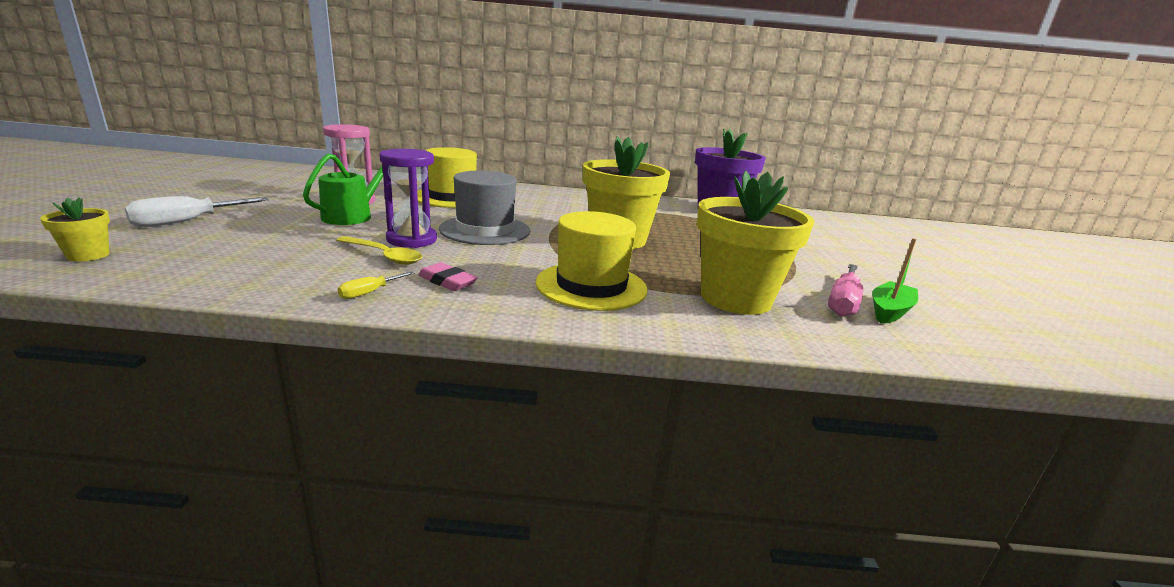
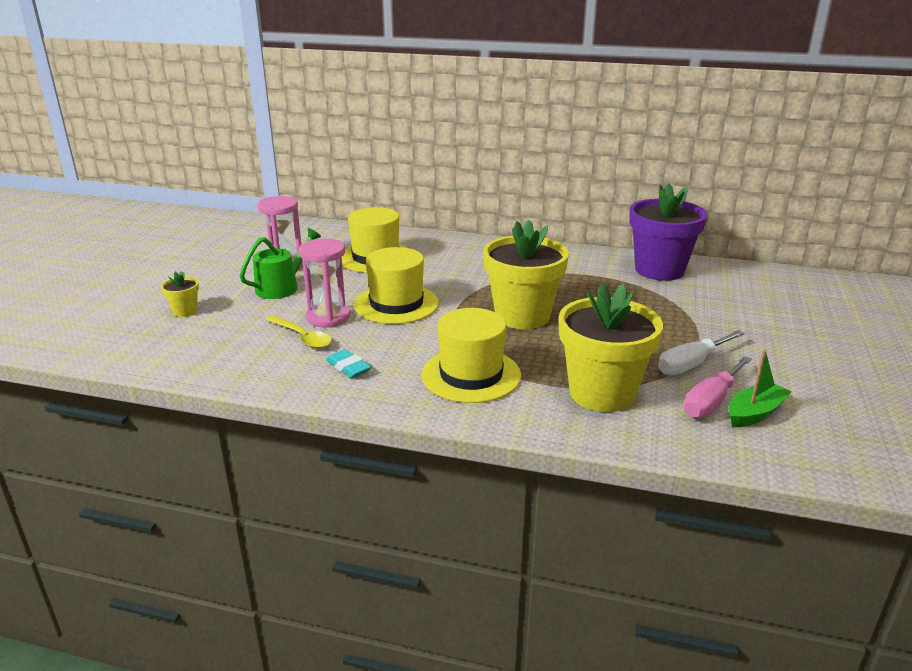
camera: 15 degrees right, 5 degrees up
(88, 255) = (88, 336): yellow flower pot -> yellow flower pot (185, 311)
(186, 222) = (151, 297): white screwdriver -> white screwdriver (691, 364)
(369, 292) = (285, 378): yellow screwdriver -> none
(411, 240) = (328, 317): purple hourglass -> pink hourglass
(447, 281) = (348, 367): pink eraser -> turquoise eraser
(485, 230) = (396, 304): grey hat -> yellow hat

